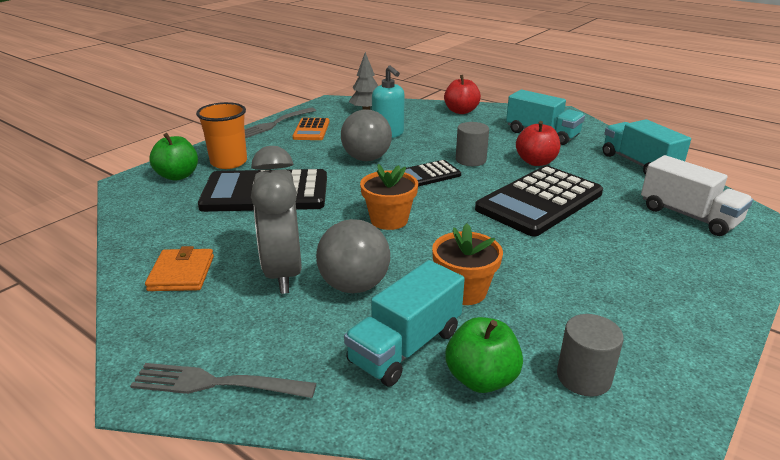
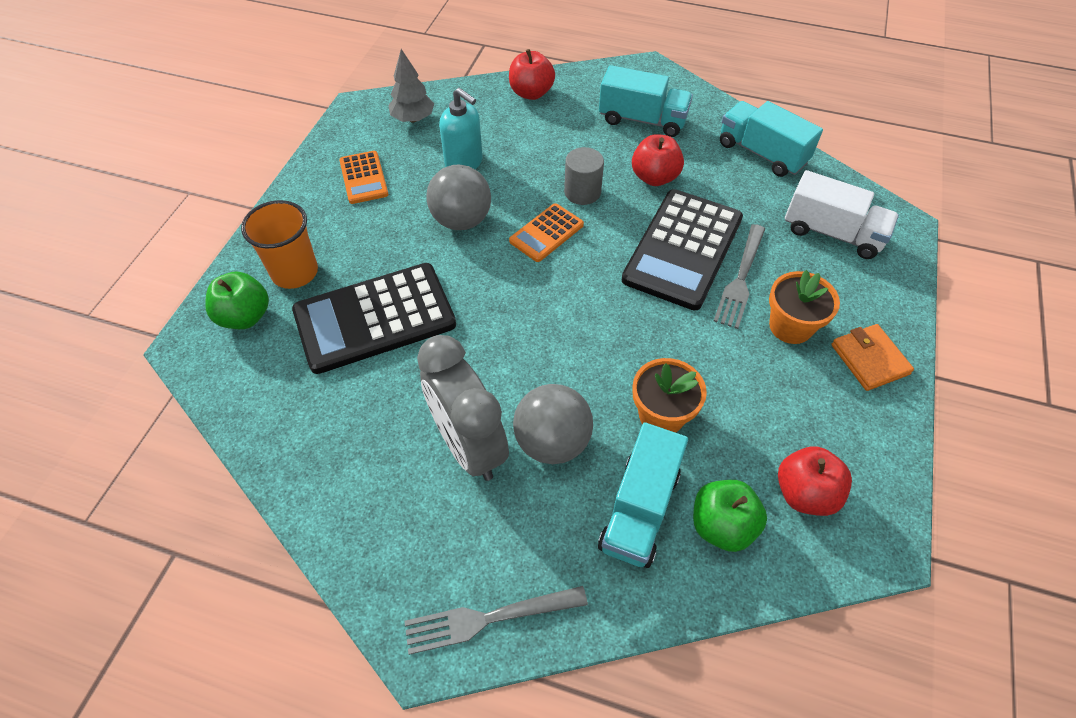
camera: 20 degrees left, 25 degrees up
(181, 273) = (359, 483): orange wallet -> orange wallet (869, 359)
(275, 123) = (309, 175): grey fork -> grey fork (740, 279)
(389, 220) = (539, 326): orange flower pot -> orange flower pot (790, 326)
(428, 175) = (546, 233): black calculator -> orange calculator
(583, 377) = (804, 493): grey cylinder -> red apple

